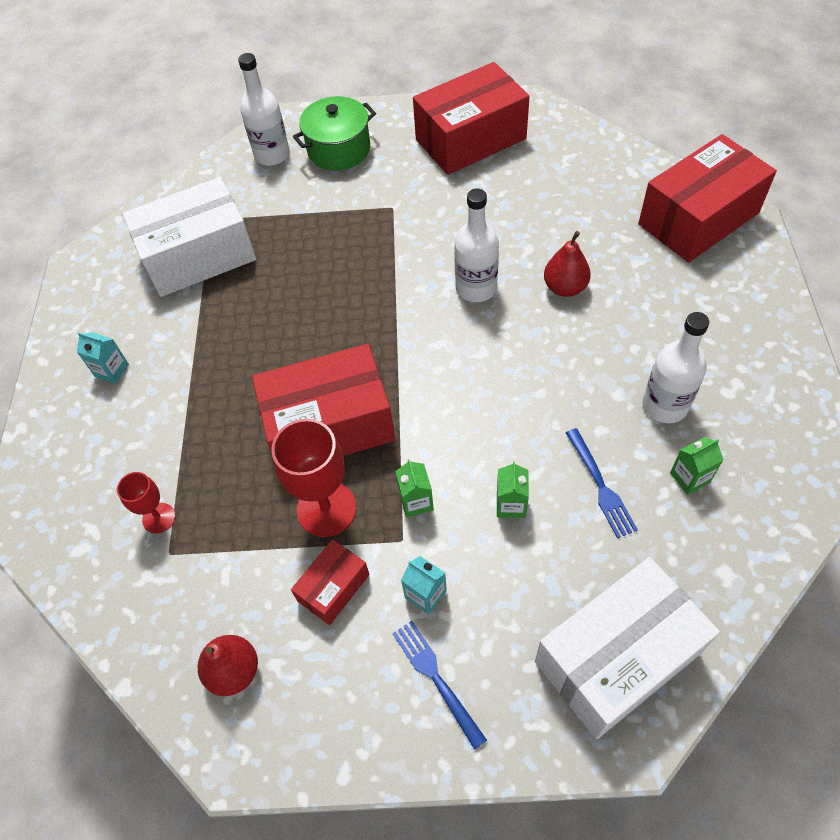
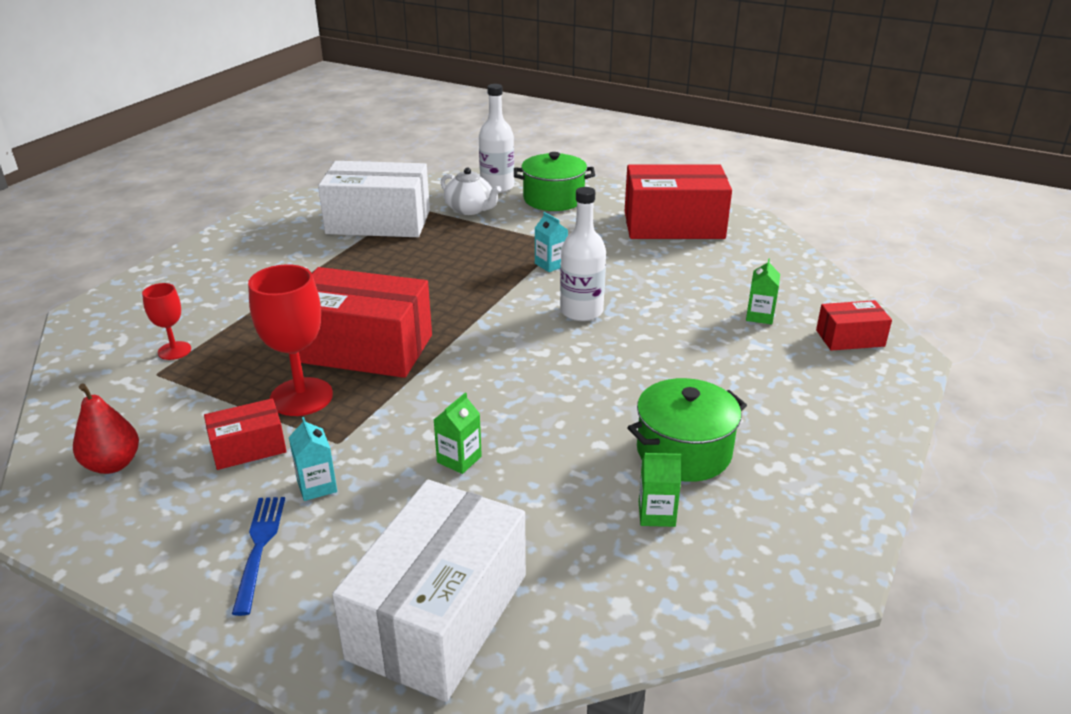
camera: 25 degrees right, 25 degrees down
(111, 370) = (244, 260): turquoise carton -> turquoise carton (550, 264)
(272, 198) = (470, 209): none -> white teapot
(416, 501) = (379, 423): green carton -> green carton (759, 316)
(565, 287) = (665, 338): red pear -> none
(601, 486) = (558, 482): blue fork -> none
(617, 657) = (439, 616): white box -> white box turned 60 degrees counterclockwise
(665, 405) = (683, 452): white bottle -> green pot
(698, 218) = (850, 338): red box -> red box, size x0.49

